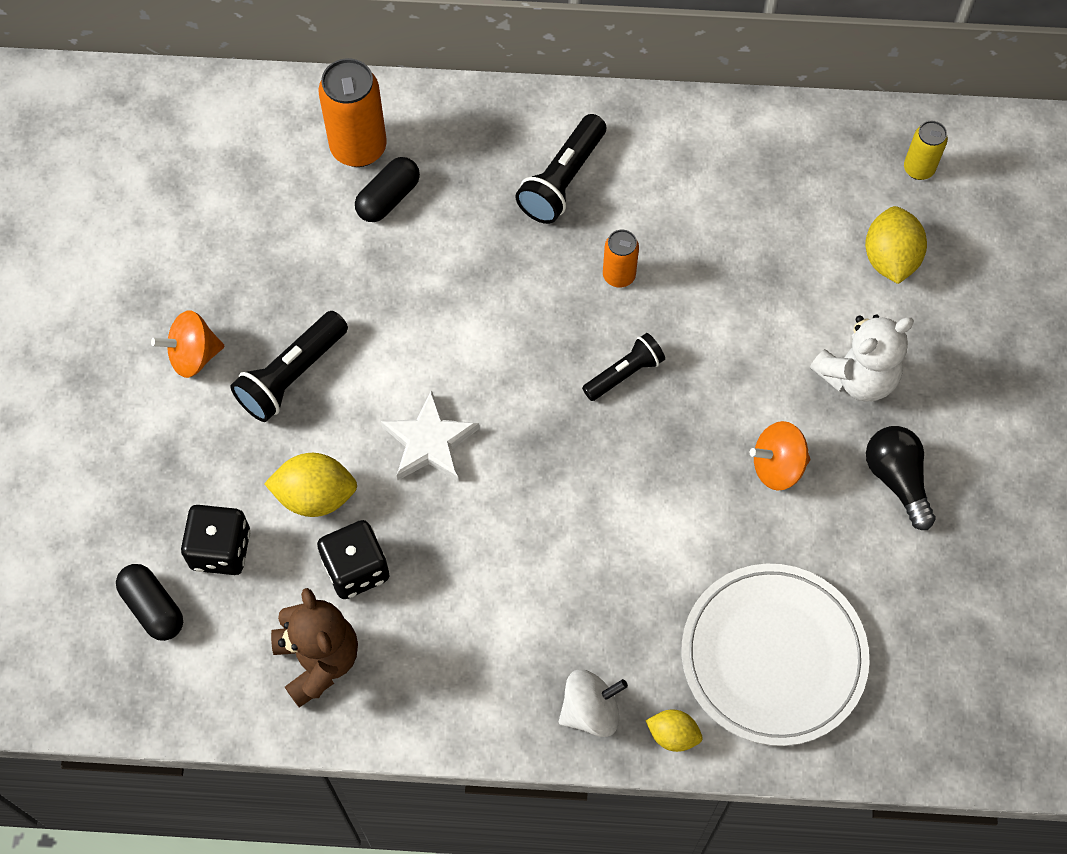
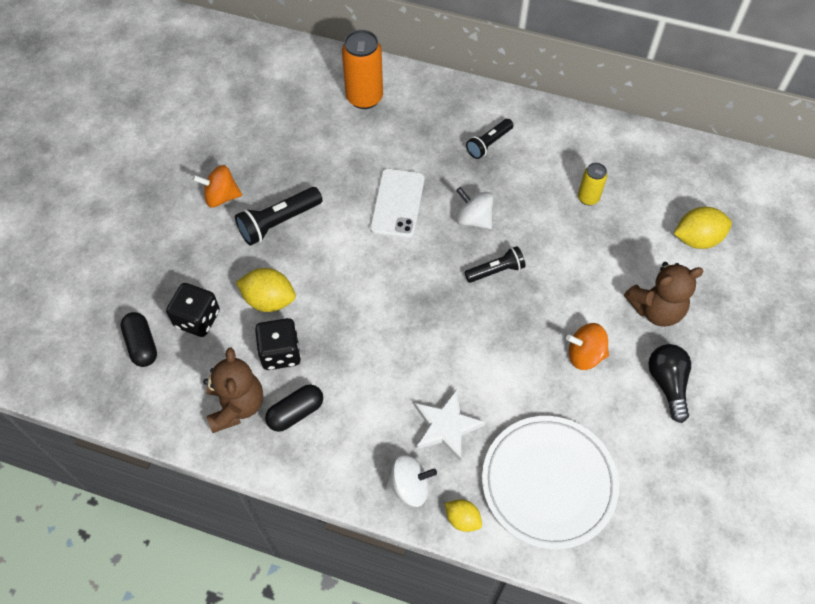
camera: 15 degrees right, 5 degrees down
(388, 198) = (374, 131): black capsule -> black capsule (295, 412)
(430, 442) = (354, 284): white star -> white star (446, 426)
(456, 305) = (397, 203): none -> white phone
(562, 180) = (488, 143): black flashlight -> black flashlight, size x0.66
(572, 303) = (473, 219): none -> white spinning top
(619, 275) = (509, 209): orange can -> none
(857, 377) = (656, 309): white teddy bear -> brown teddy bear
(890, 259) = (697, 239): yellow lemon -> yellow lemon turned 60 degrees clockwise
(918, 169) = (730, 187): yellow can -> yellow can (588, 198)

